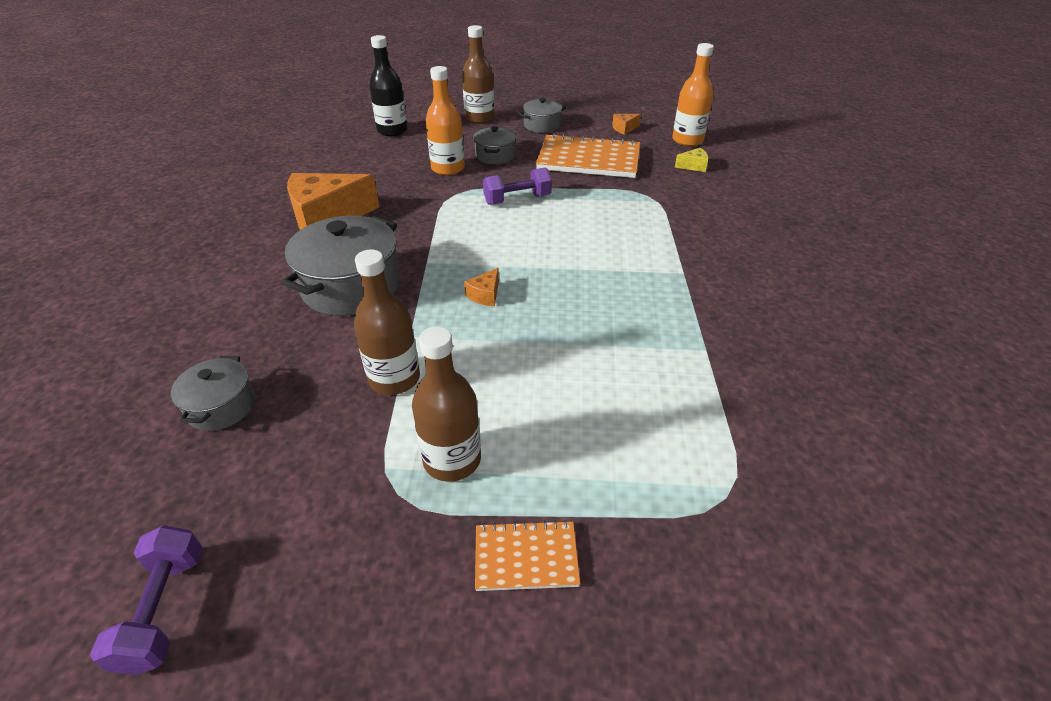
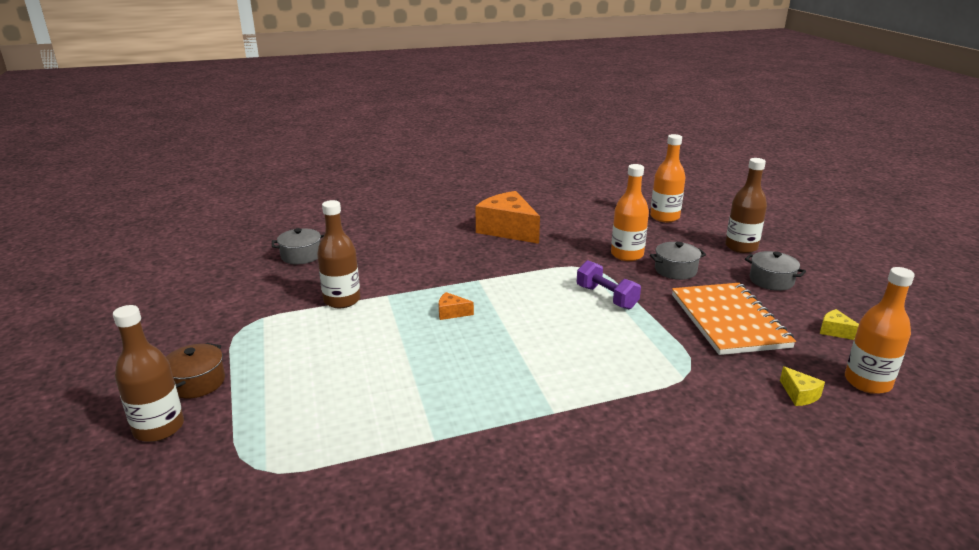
camera: 70 degrees right, 15 degrees down
(163, 609) = (167, 285): purple dumbbell -> none
(351, 286) = (431, 260): grey pot -> none
(392, 131) = (664, 217): black bottle -> orange bottle
(452, 460) = (273, 338): brown bottle -> brown bottle (159, 428)
(526, 557) = (197, 382): orange notebook -> brown pot
(624, 128) = (835, 331): orange cheese -> yellow cheese

